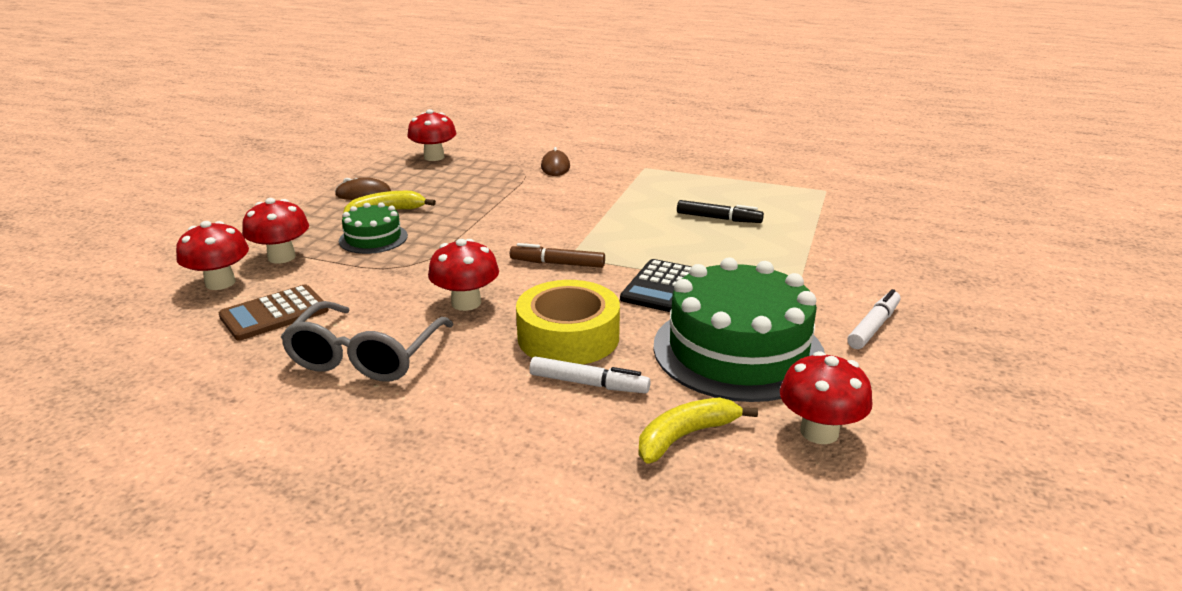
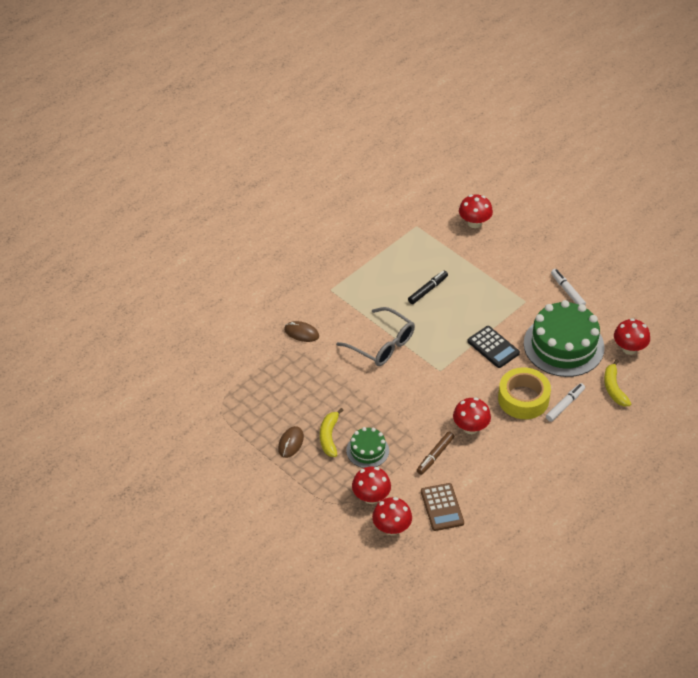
camera: 65 degrees left, 20 degrees up
(366, 356) = (503, 477): grey glasses -> grey glasses (381, 344)
(434, 157) = (241, 391): red mushroom -> red mushroom (474, 223)
(557, 264) = (446, 378): brown marker -> brown marker (435, 456)

